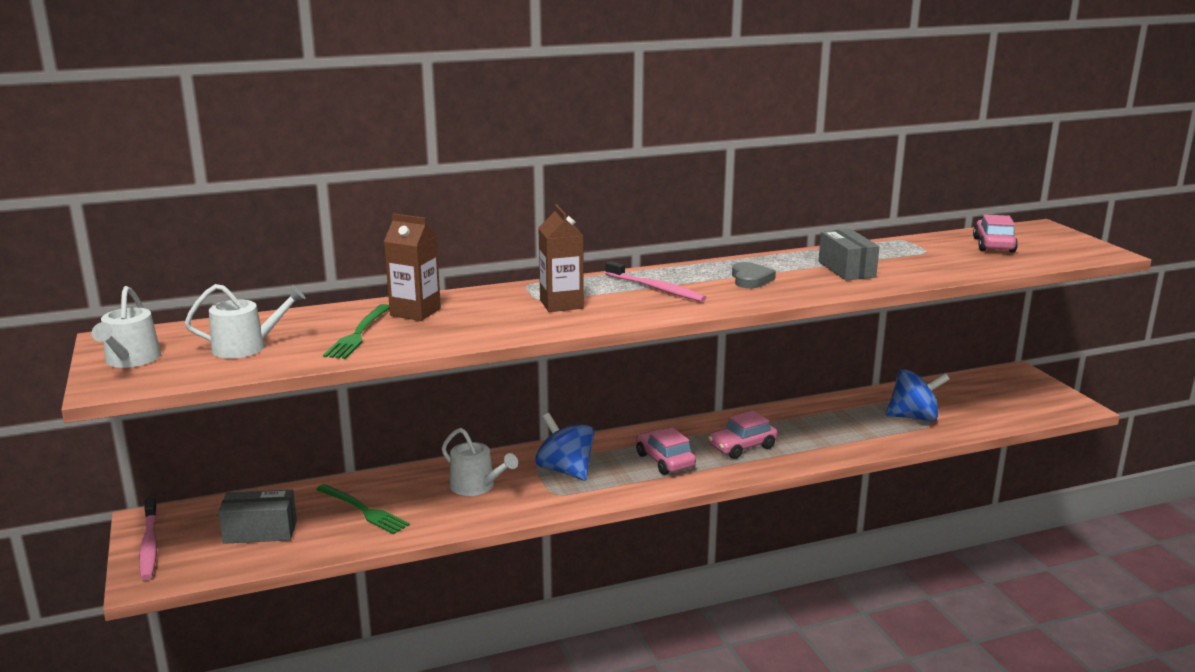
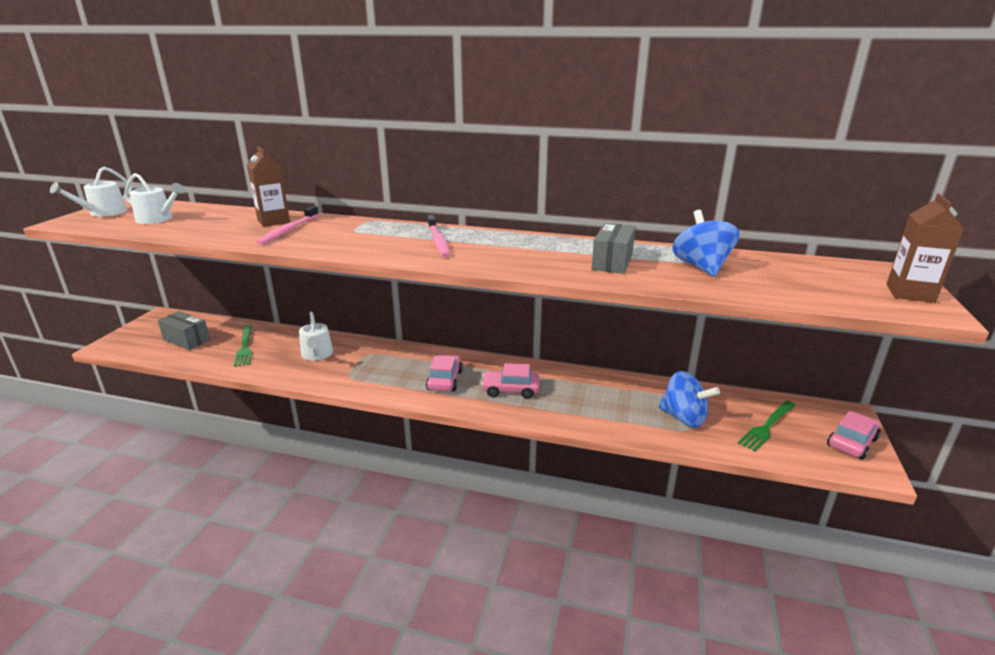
camera: 35 degrees right, 5 degrees up
(149, 545) = (138, 329): pink toothbrush -> pink toothbrush (288, 230)
(358, 334) = (218, 226): green fork -> green fork (767, 426)
(561, 304) = (357, 236): brown carton -> brown carton (910, 293)
(565, 470) = (377, 364): blue spinning top -> blue spinning top (701, 267)
(750, 279) = (518, 251): grey heart -> none
(993, 245) = (804, 274): pink car -> pink car (851, 442)

